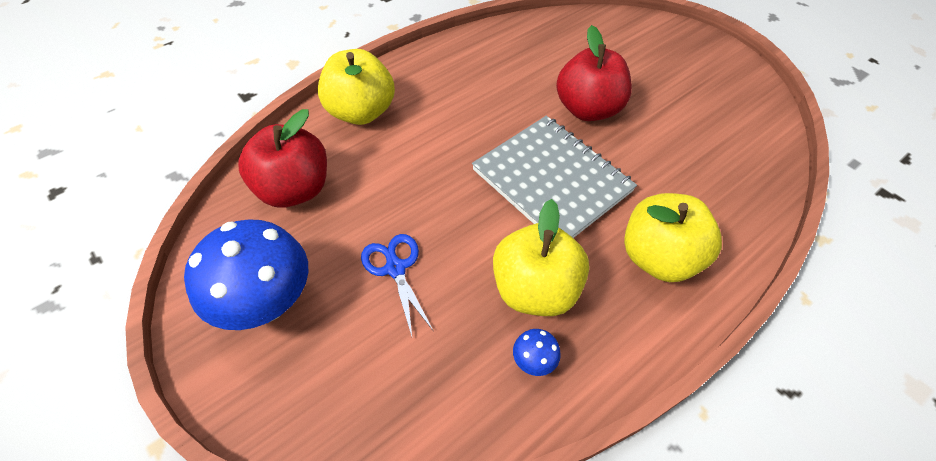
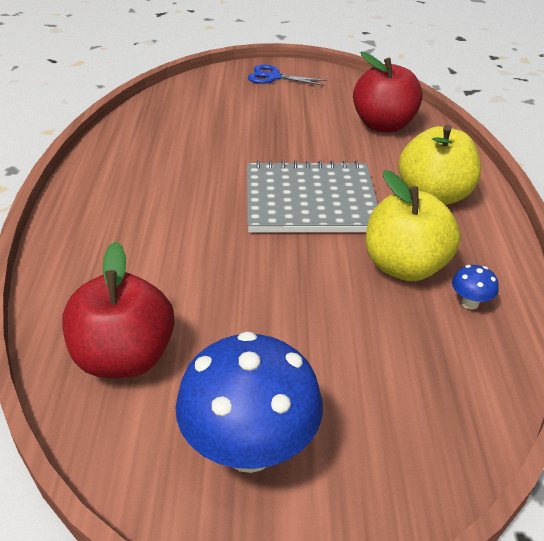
camera: 50 degrees left, 15 degrees down
(360, 112) = (86, 262): yellow apple -> none
(395, 268) = (303, 334): blue scissors -> blue scissors (273, 77)
(587, 109) = (261, 146): red apple -> red apple (383, 125)

